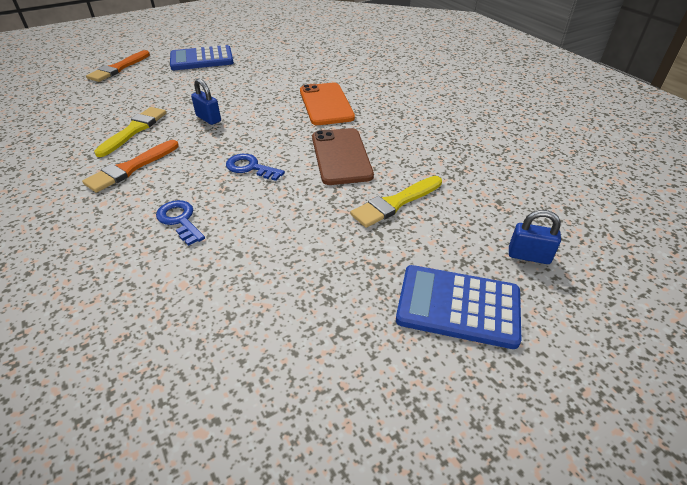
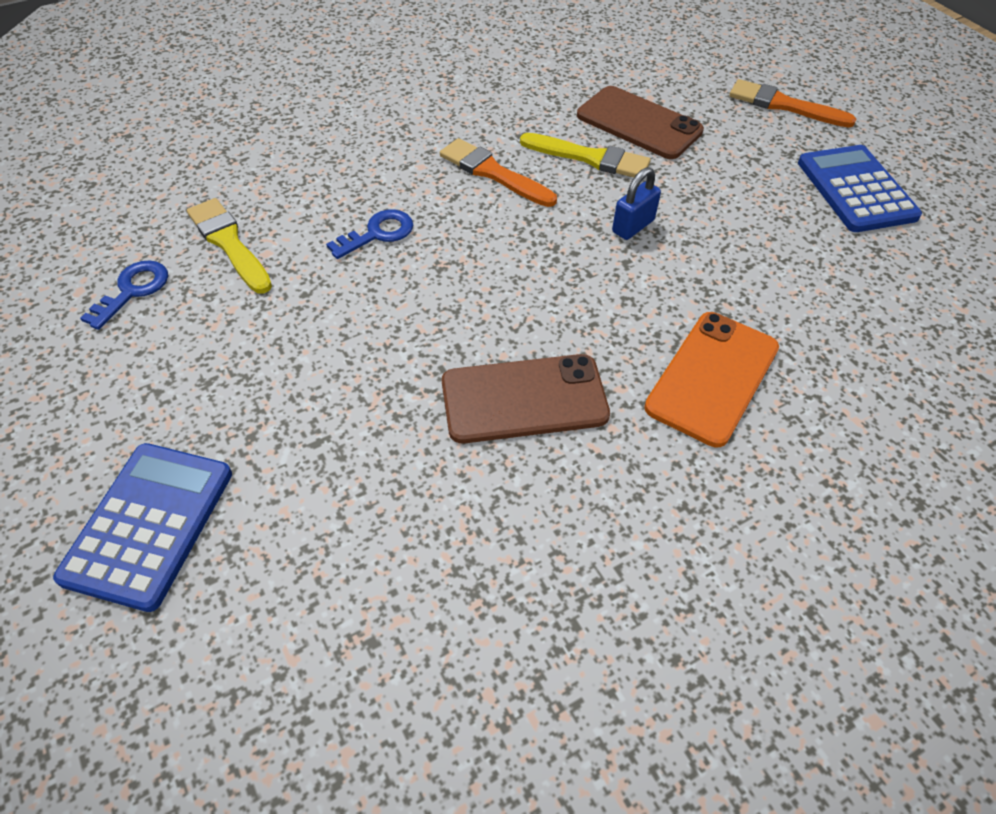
camera: 90 degrees right, 10 degrees up
(106, 112) = (639, 123): none -> brown phone
(250, 167) = (492, 287): blue key -> blue key (133, 290)
(326, 104) = (712, 377): orange phone -> orange phone turned 45 degrees counterclockwise
(395, 203) = (385, 469): yellow brush -> yellow brush (229, 243)
(528, 256) = (219, 654): blue padlock -> none

